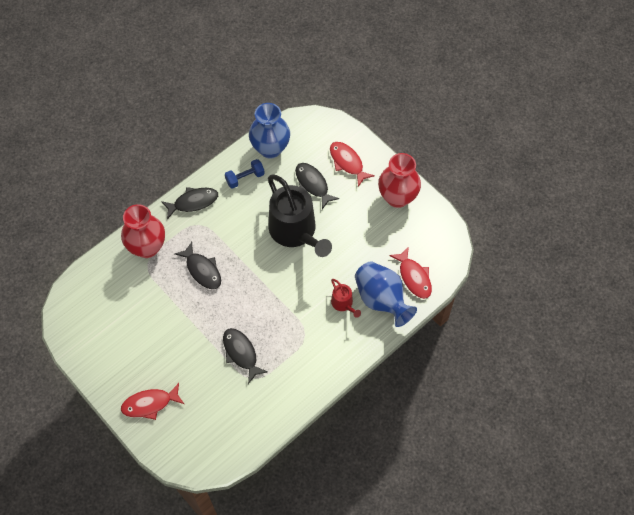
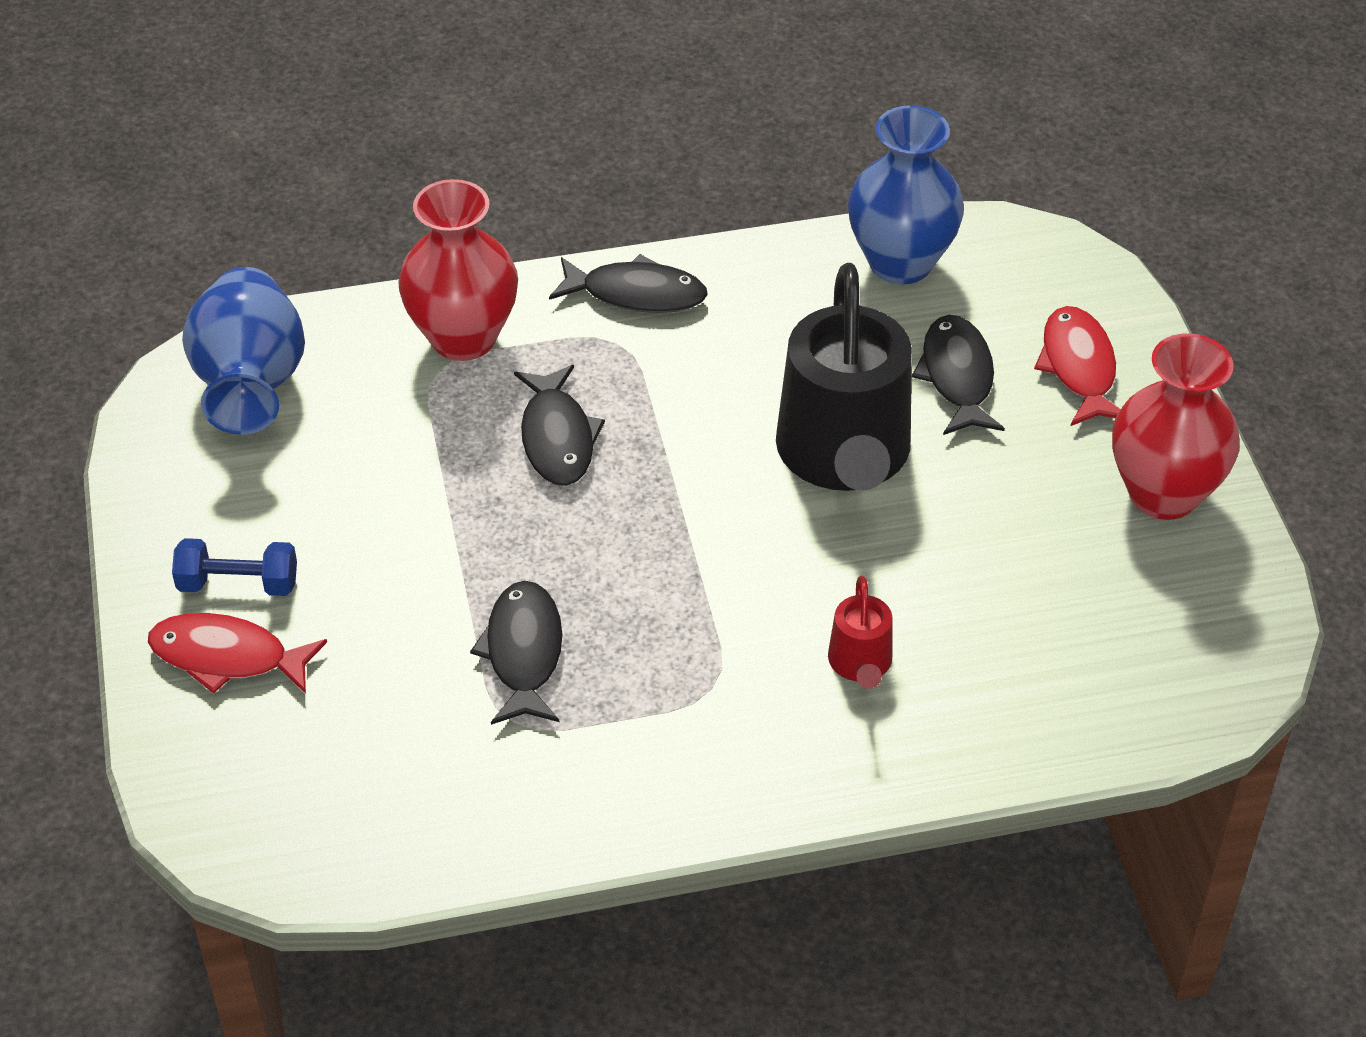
camera: 30 degrees right, 15 degrees down
(245, 178) = (796, 296): blue dumbbell -> blue dumbbell (238, 584)
(381, 300) = (969, 701): blue vase -> blue vase (251, 385)
(414, 277) = (1092, 689): red fish -> none

